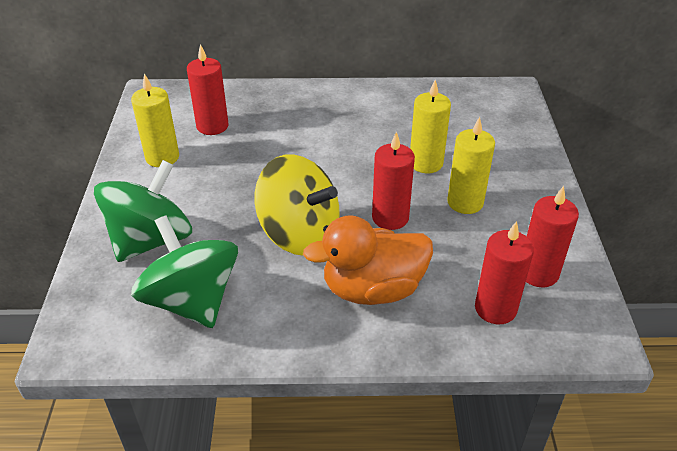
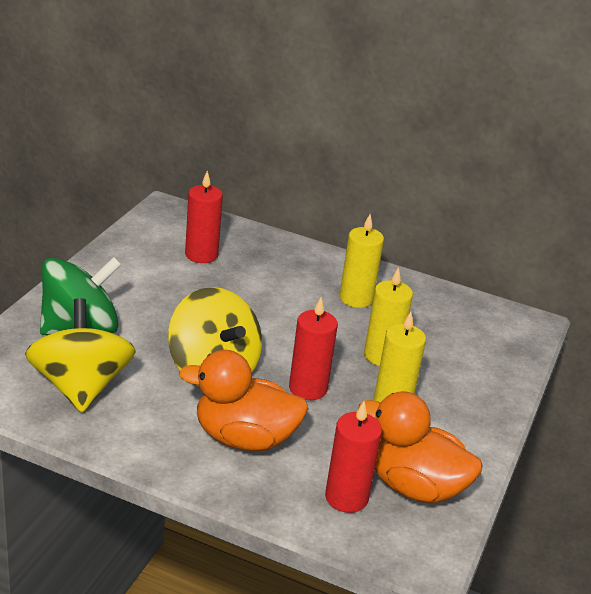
camera: 20 degrees right, 10 degrees down
(162, 157) = (137, 266): yellow candle -> yellow candle (356, 298)
(192, 300) = (81, 387): green spinning top -> yellow spinning top
(538, 273) = (414, 486): red candle -> orange duck

